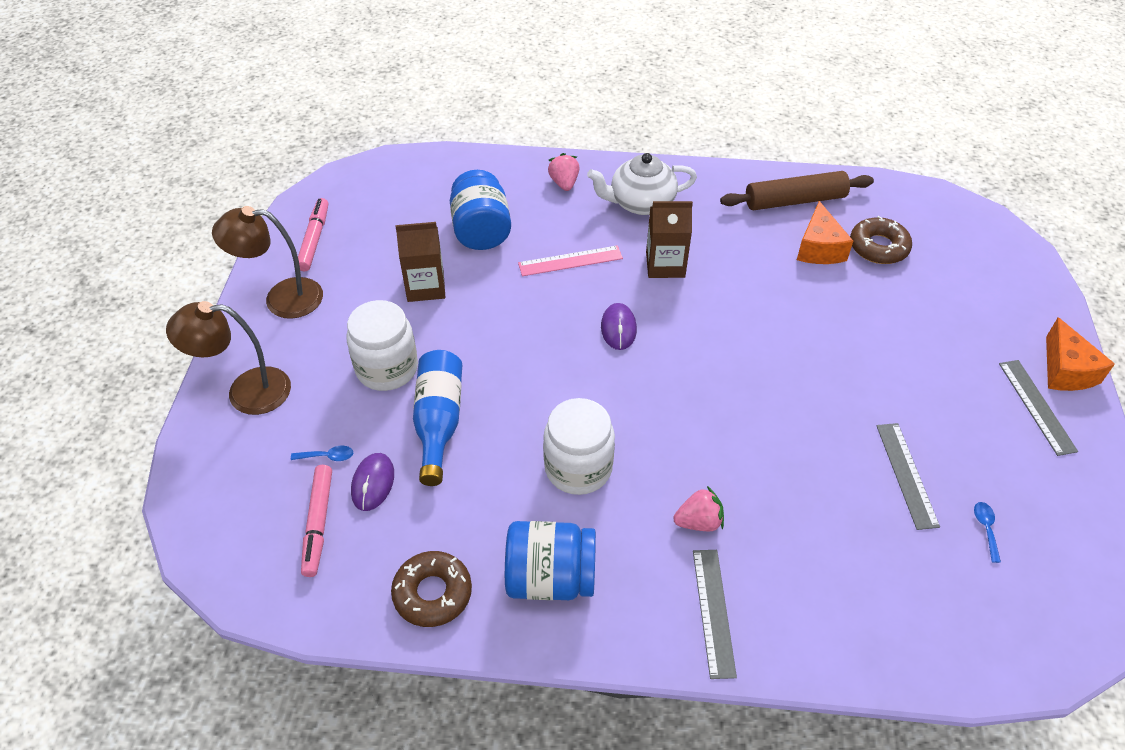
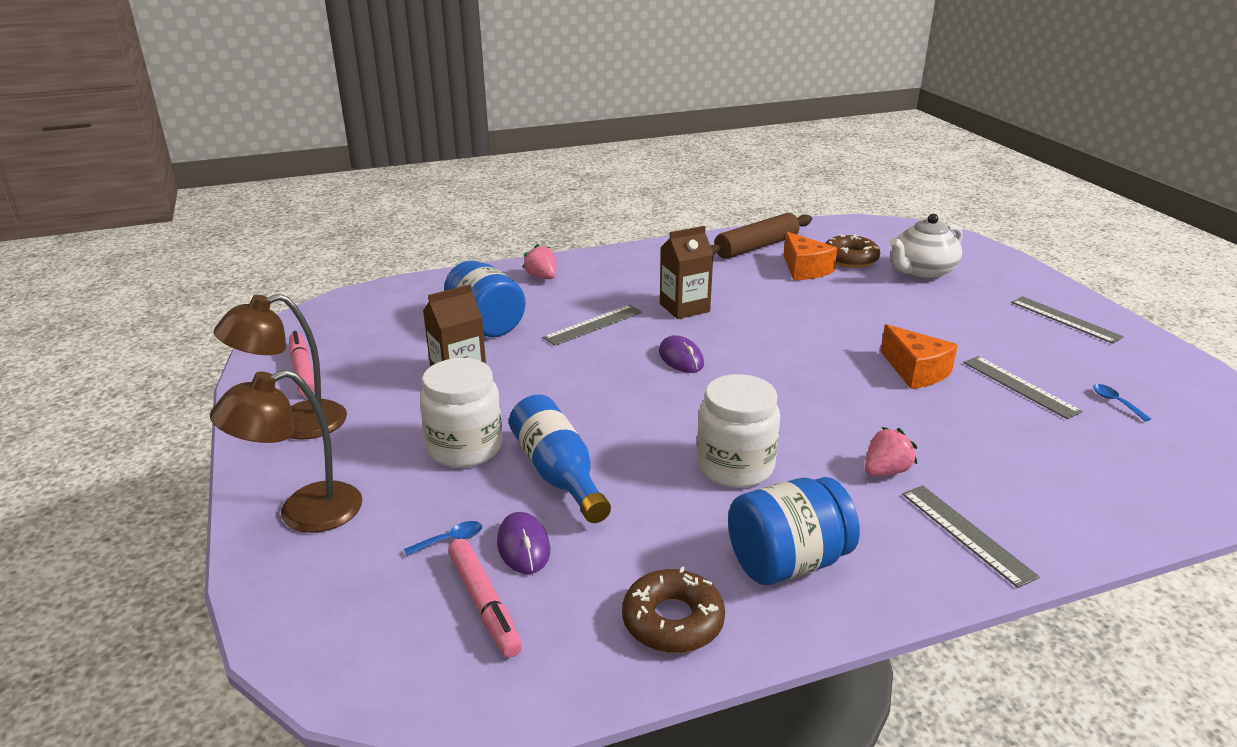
camera: 25 degrees left, 20 degrees down
(570, 261) = (593, 325): pink ruler -> grey ruler
(640, 203) = (625, 275): white teapot -> white teapot (921, 272)
(1066, 370) = (1061, 294): orange cheese -> orange cheese (915, 371)

